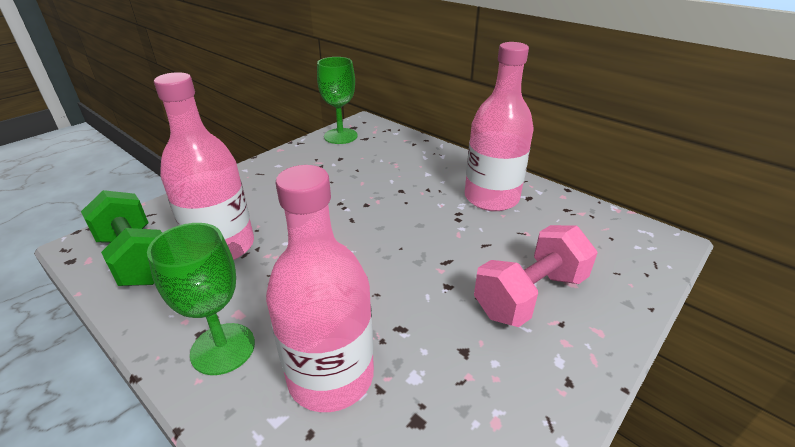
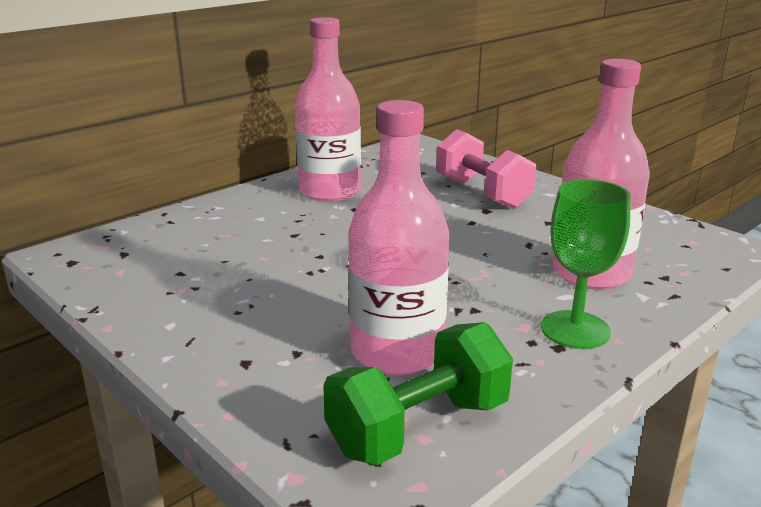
camera: 85 degrees left, 10 degrees down
(340, 136) = (100, 272): green goblet -> none

